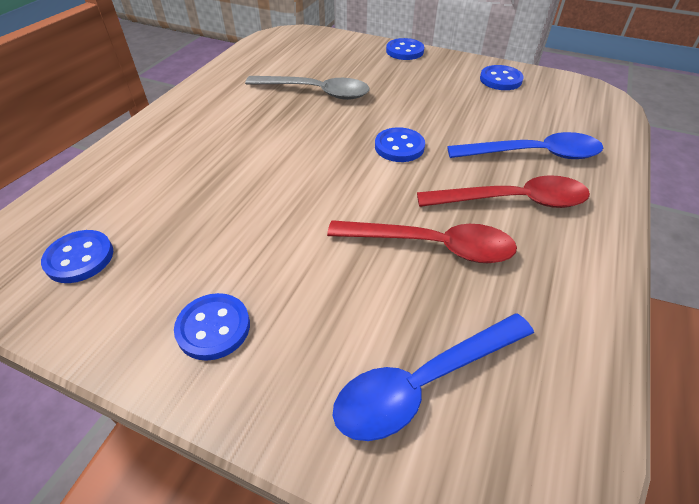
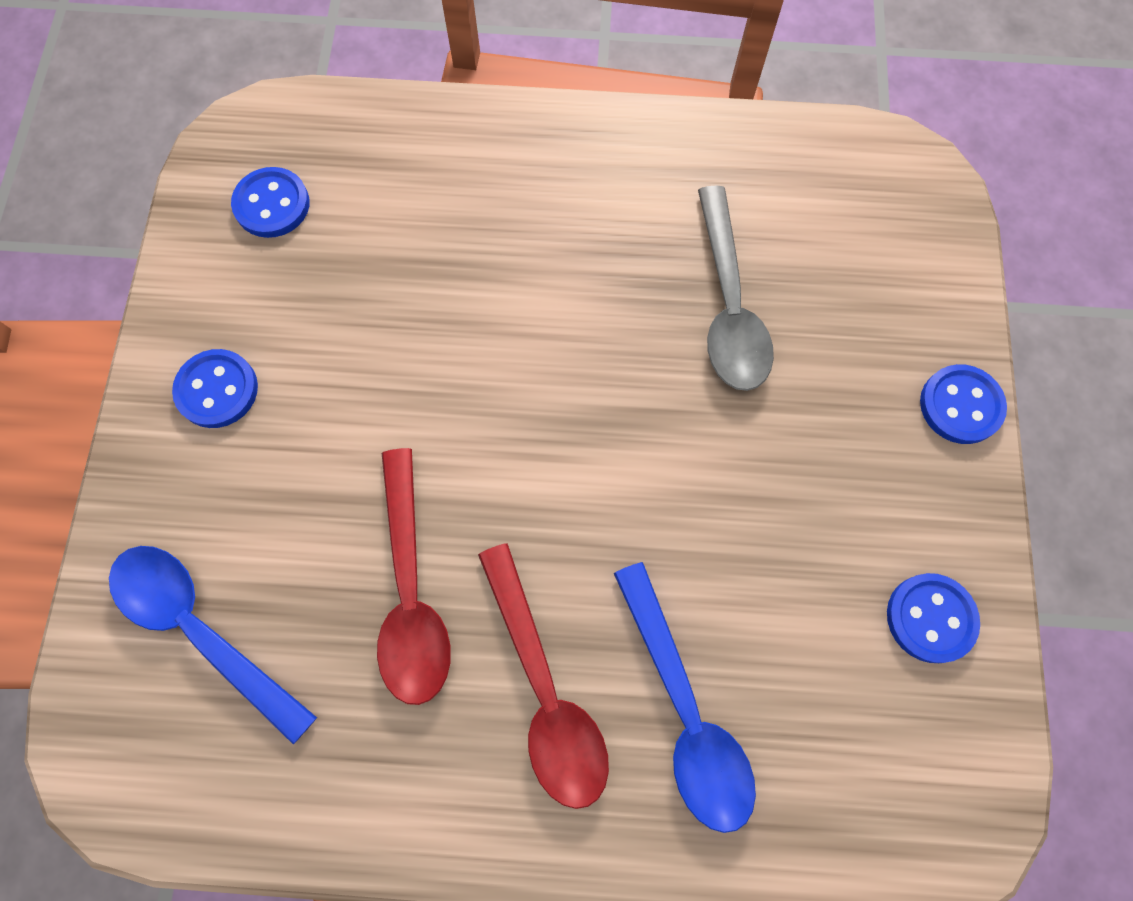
camera: 70 degrees right, 25 degrees up
(399, 147) = (621, 487): blue button -> none

